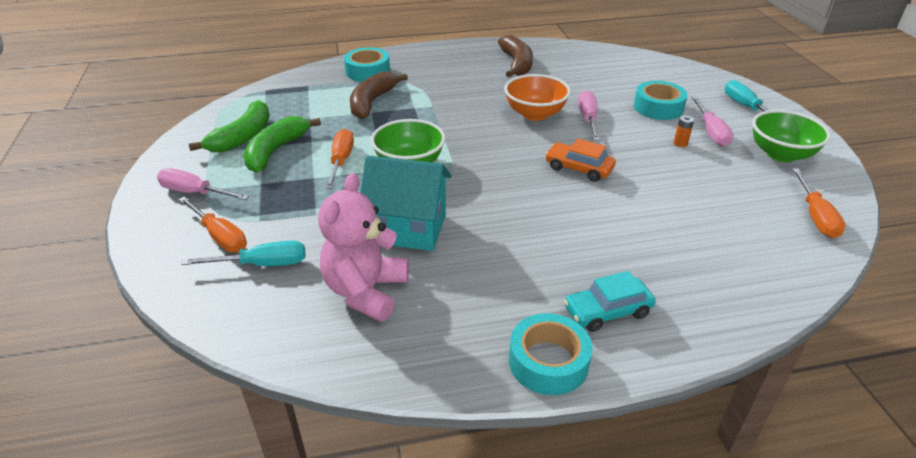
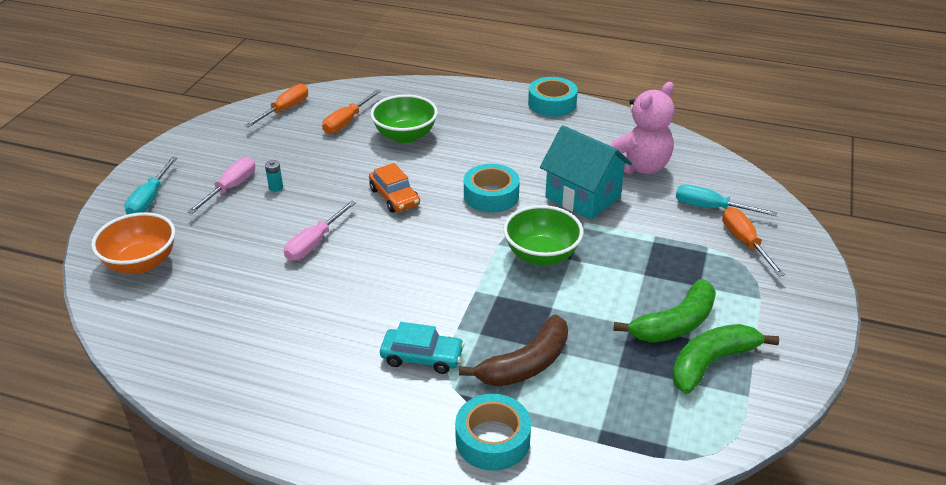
camera: 150 degrees left, 0 degrees up
(195, 193) = (769, 298): pink screwdriver -> none
(341, 161) = (608, 284): orange screwdriver -> orange screwdriver (347, 122)
(516, 64) = (276, 365): brown banana -> none
(535, 114) = (358, 270): orange bowl -> orange bowl (141, 263)
(607, 311) = (494, 111): turquoise car -> turquoise car (422, 357)
(658, 107) = (227, 230): turquoise tape -> turquoise tape (491, 195)
(680, 143) = (276, 187): orange battery -> turquoise battery
(781, 154) = (217, 151): green bowl -> green bowl (405, 136)

